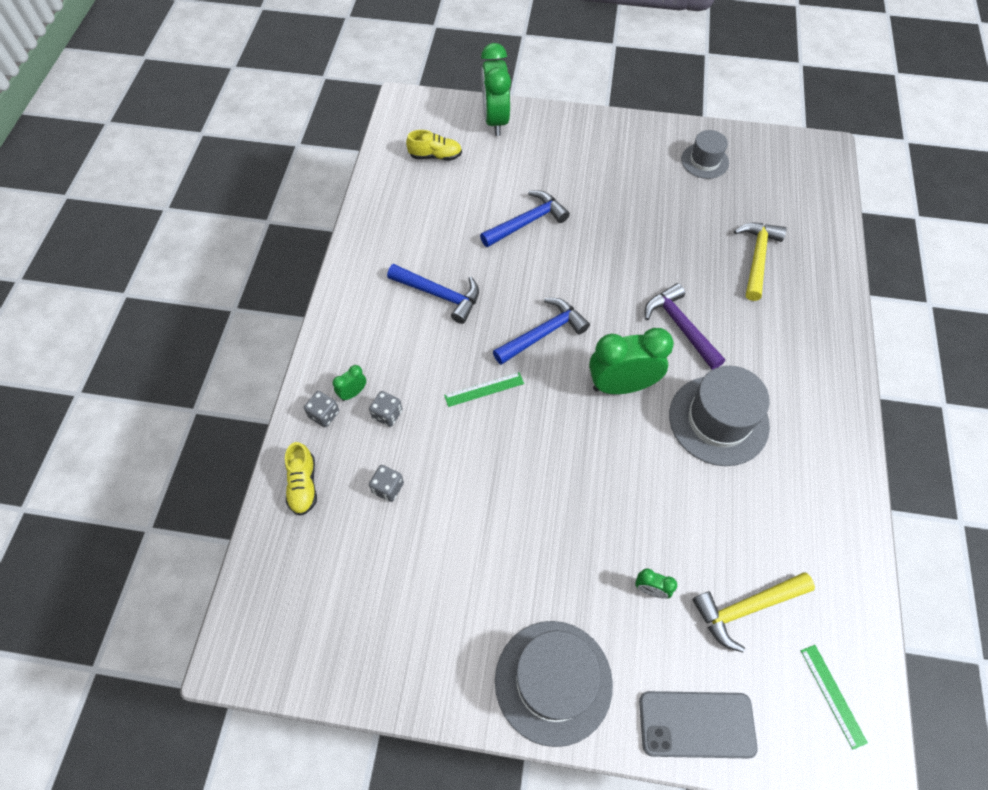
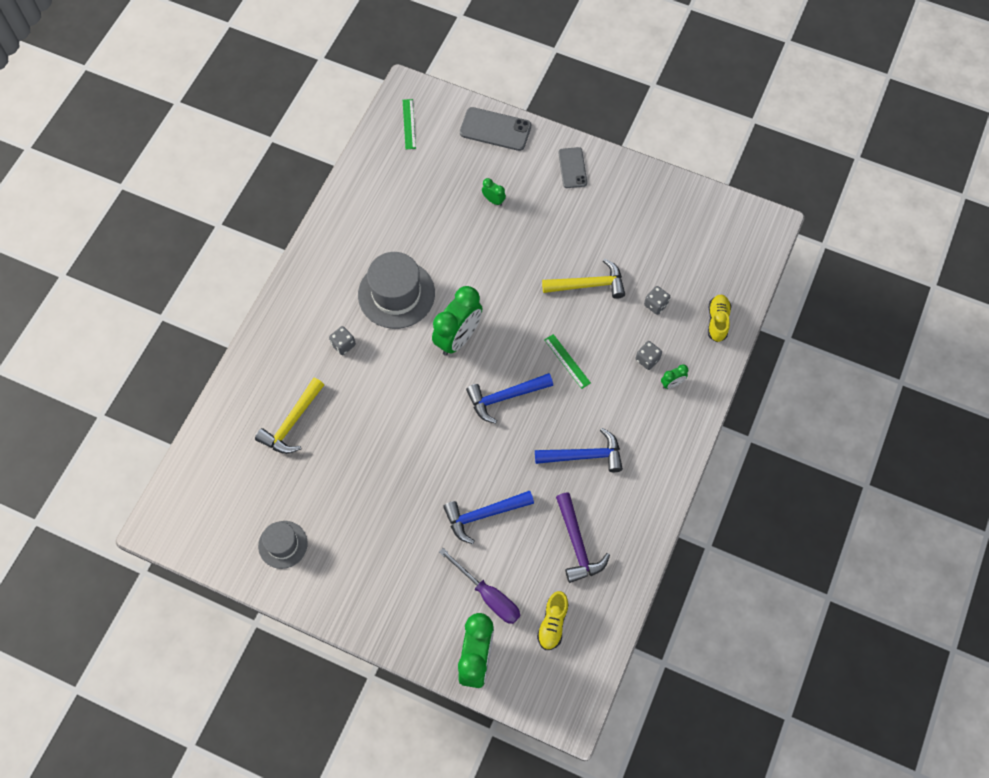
camera: 165 degrees left, 5 degrees up
(324, 414) = (697, 371): grey dice -> grey dice (343, 345)
(435, 156) = (552, 623): yellow shoe -> yellow shoe turned 90 degrees counterclockwise
(439, 295) = (584, 456): blue hammer -> blue hammer turned 135 degrees clockwise
(484, 389) = (567, 361): green ruler -> green ruler turned 60 degrees clockwise
(500, 163) = (488, 595): none -> purple screwdriver
(553, 681) = (572, 168): grey hat -> grey phone
(621, 385) = (458, 338): green clock -> green clock turned 60 degrees counterclockwise
(681, 326) = (389, 375): purple hammer -> purple hammer (577, 544)
(746, 608) = (437, 177): yellow hammer -> yellow hammer (588, 285)

